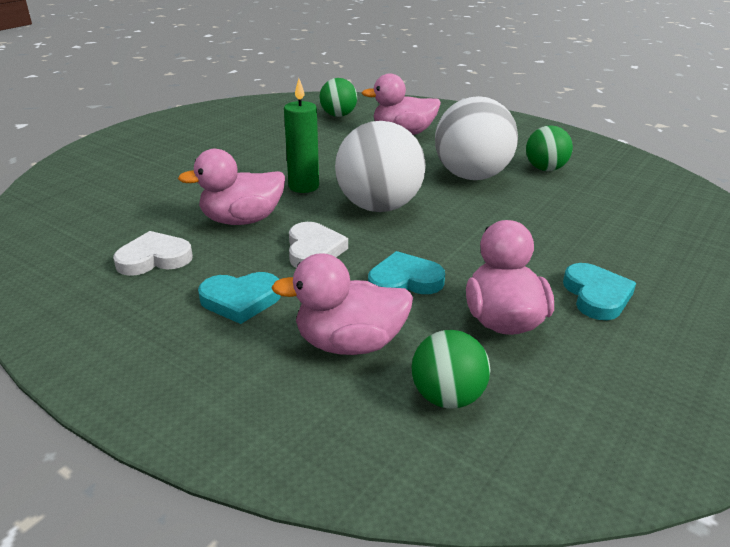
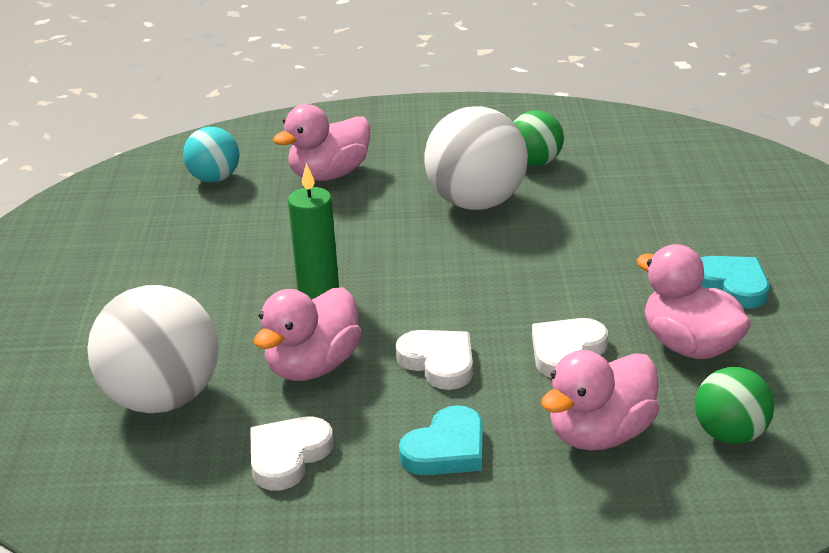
camera: 35 degrees left, 0 degrees up
(338, 115) = (214, 178): green ball -> turquoise ball
(379, 207) = (433, 282): white ball -> white ball (163, 398)
(404, 281) = (566, 351): turquoise heart -> white heart

